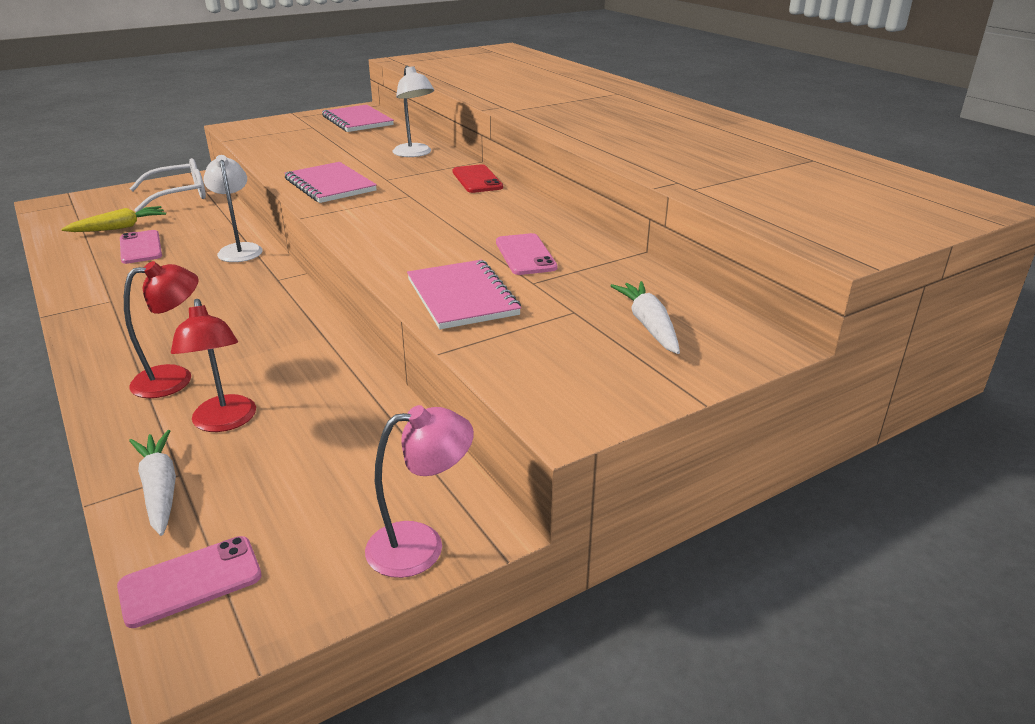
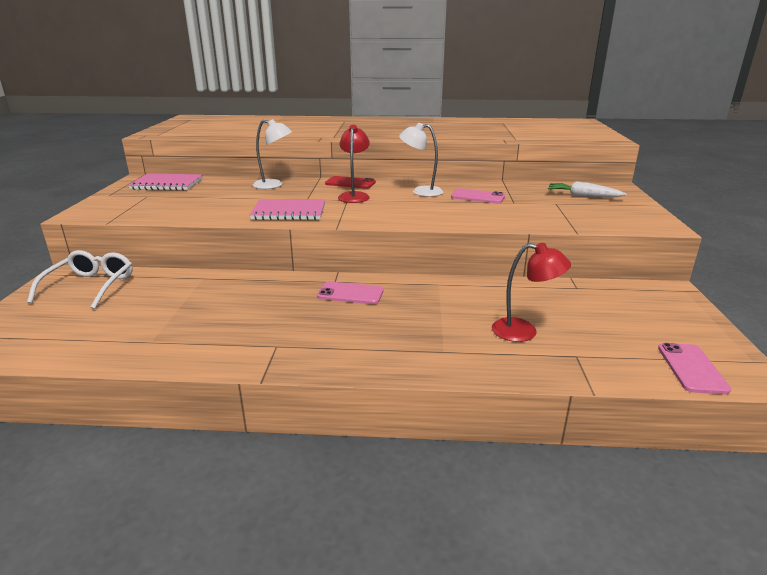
camera: 55 degrees left, 5 degrees down
(119, 228) = (115, 322): yellow carrot -> none
(141, 247) = (183, 319): pink phone -> pink phone (350, 294)
(160, 489) = (591, 364): white carrot -> none
(175, 378) = (447, 339): red lamp -> red lamp (354, 196)
(239, 249) = (259, 284): white lamp -> white lamp (421, 191)
(421, 545) = (681, 305): pink lamp -> none
(462, 297) = (515, 217): pink notebook -> none

